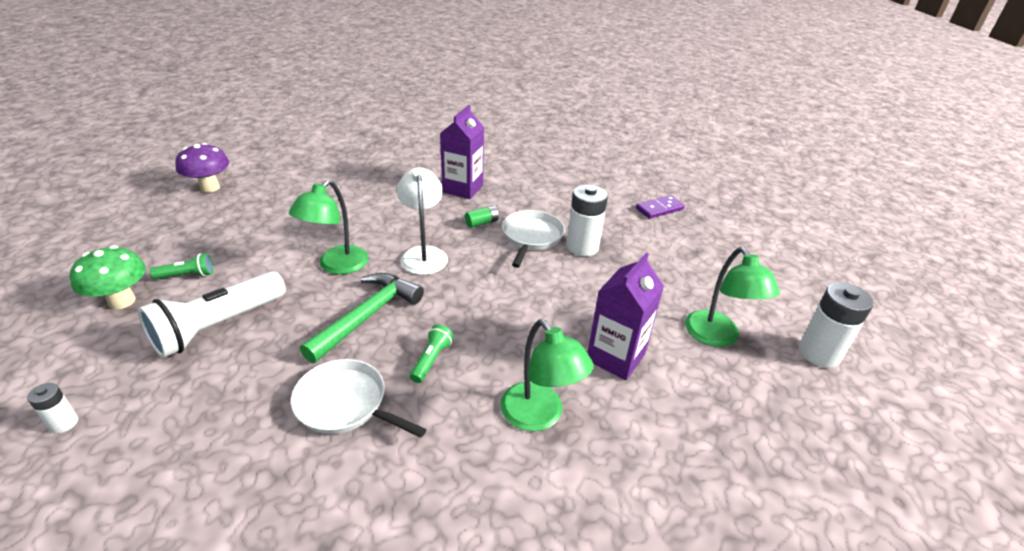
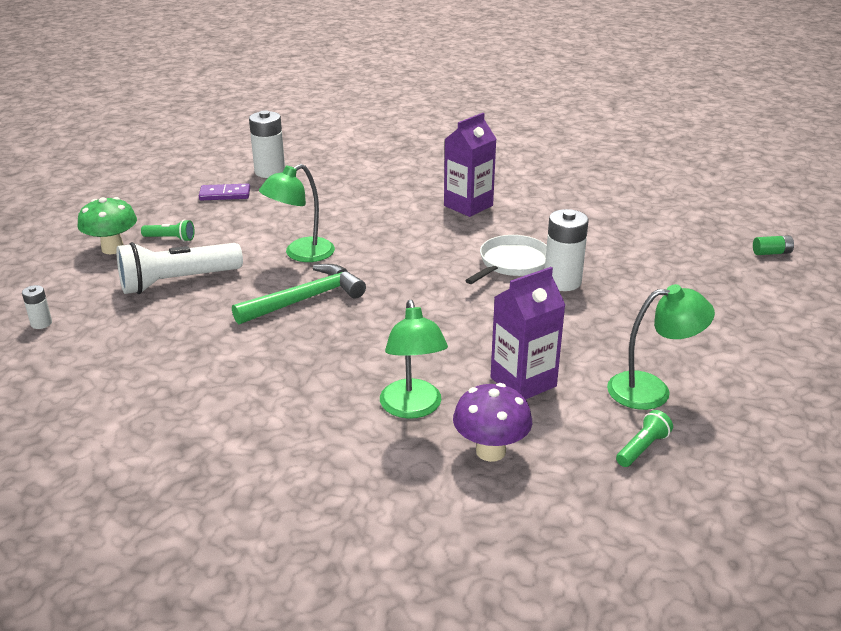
camera: 25 degrees right, 5 degrees down
(210, 188) = (222, 169): purple mushroom -> purple mushroom (490, 451)
(345, 404) = (249, 359): white pan -> none
(423, 254) = (389, 259): white lamp -> none
(431, 360) = (342, 344): green flashlight -> green flashlight (642, 448)
(482, 223) = (467, 241): green battery -> green battery (771, 253)
(659, 209) = (687, 261): purple domino -> purple domino (225, 194)
(717, 337) = (651, 390): green lamp -> green lamp turned 105 degrees counterclockwise
(819, 353) = (763, 430): white battery -> white battery (270, 172)

